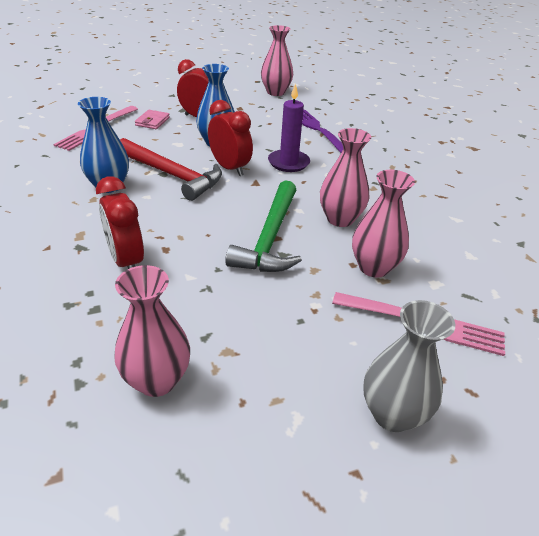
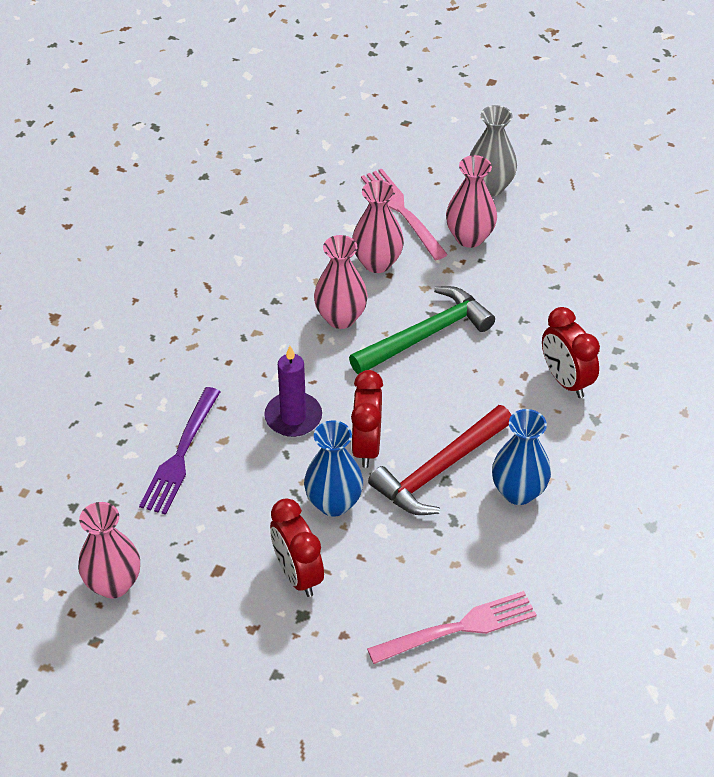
camera: 135 degrees left, 10 degrees up
(126, 261) = (566, 380): red clock -> red clock turned 135 degrees clockwise
(152, 121) = (371, 604): pink wallet -> none
(157, 380) = (608, 278): pink vase -> pink vase (469, 237)
(173, 175) = (438, 470): red hammer -> red hammer turned 120 degrees counterclockwise

